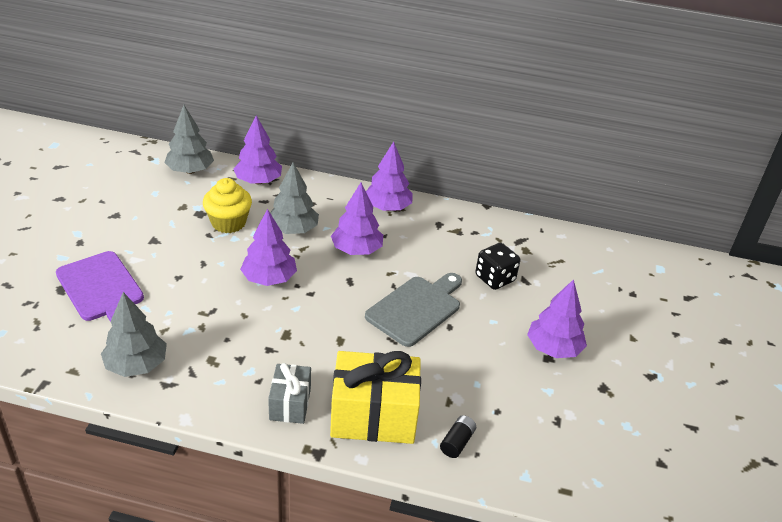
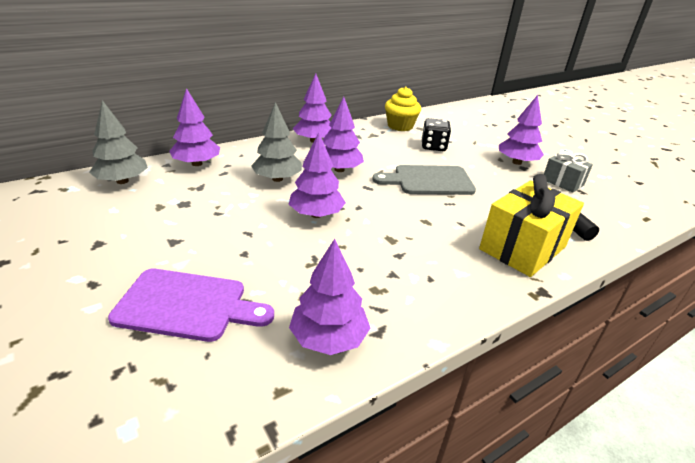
camera: 45 degrees left, 5 degrees down
(136, 365) = (329, 338): grey tree -> purple tree
(228, 223) = (220, 198): yellow cupcake -> yellow cupcake (400, 126)
(290, 404) = (474, 277): grey gift -> grey gift (562, 182)
(416, 309) = (429, 181): grey cutting board -> grey cutting board turned 90 degrees counterclockwise

